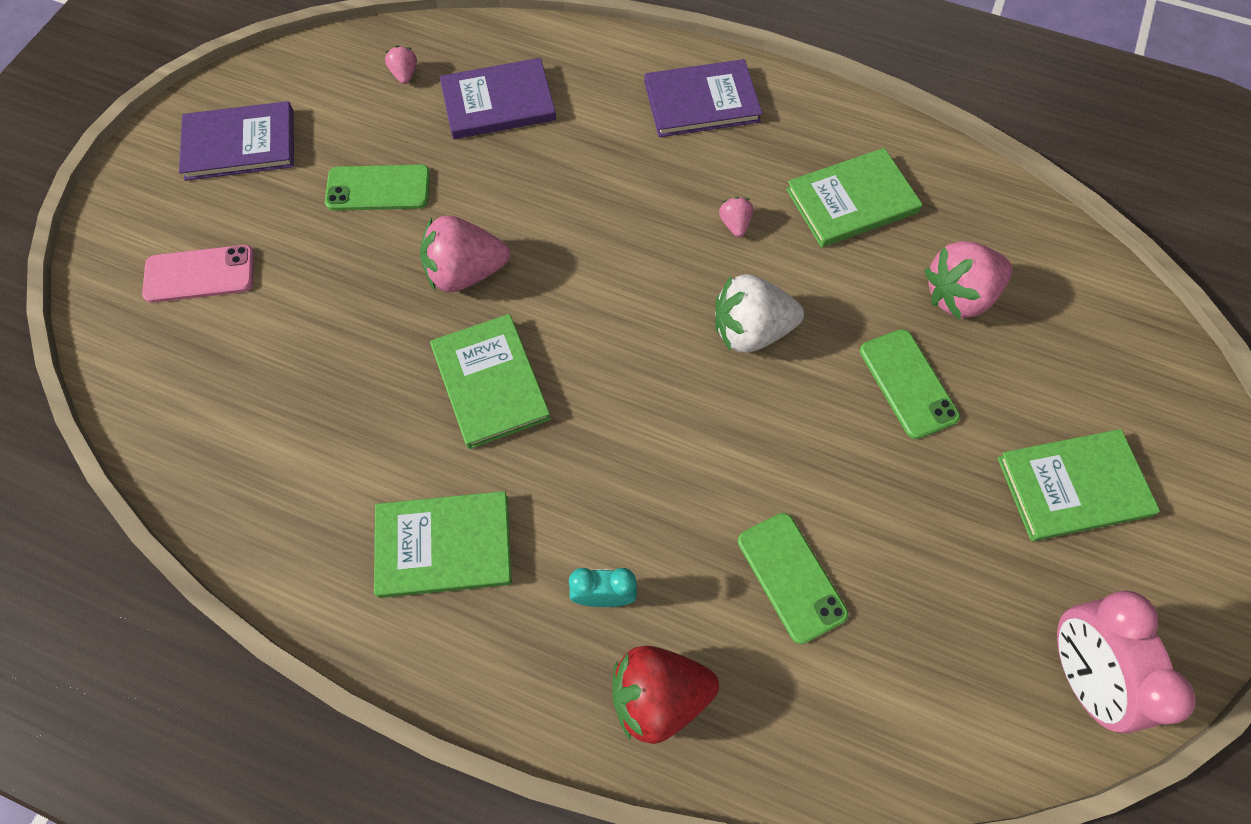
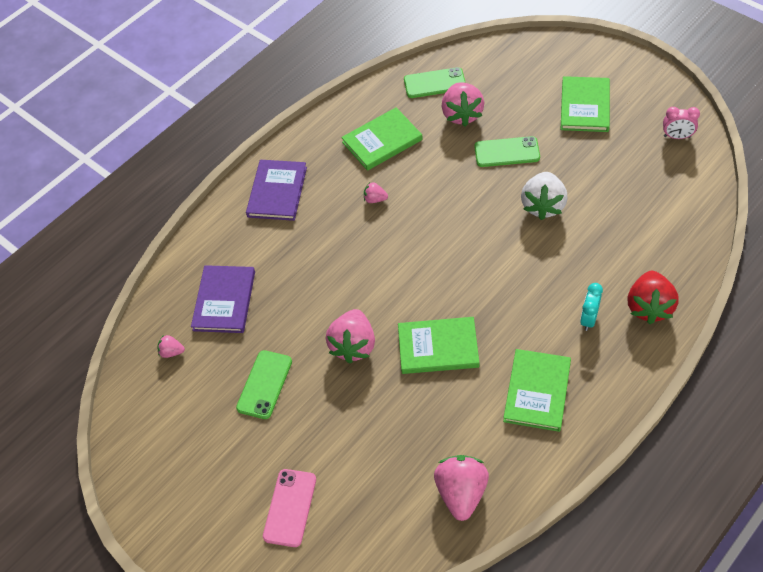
camera: 65 degrees left, 10 degrees down
(240, 144) = (184, 468): purple book -> none
(250, 480) = (461, 493): none -> pink strawberry
(751, 331) = (449, 211): white strawberry -> white strawberry (543, 205)
(791, 577) = (600, 233): green phone -> green phone (434, 83)
(852, 201) = (382, 141): green book -> green book turned 60 degrees clockwise
(1079, 673) = (677, 136): pink clock -> pink clock, size x0.57

